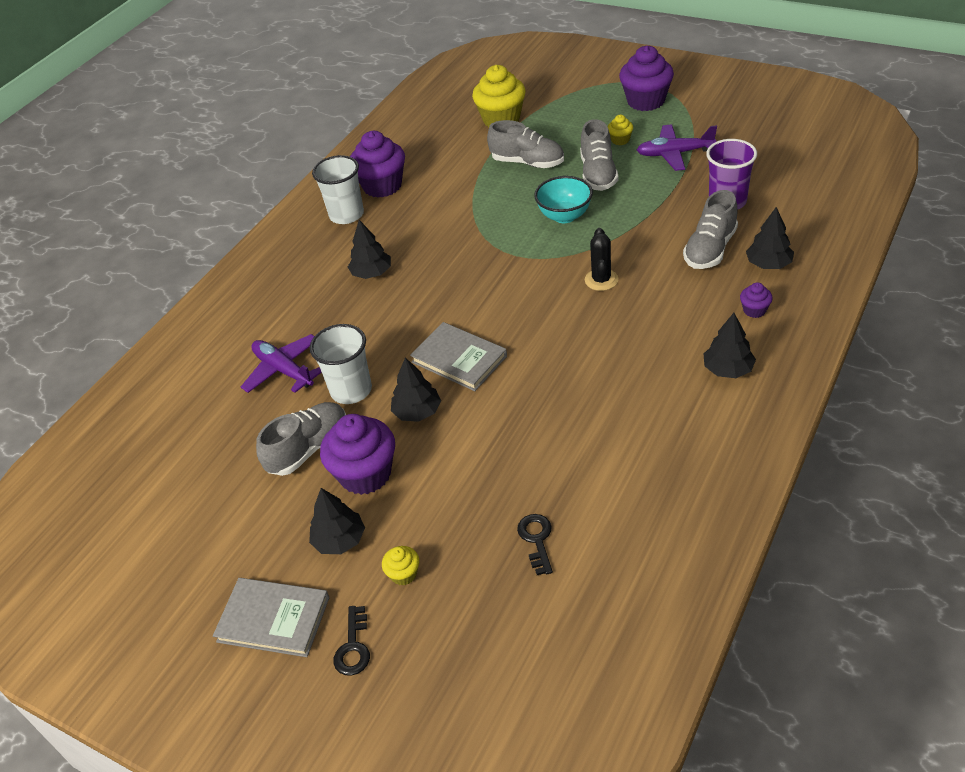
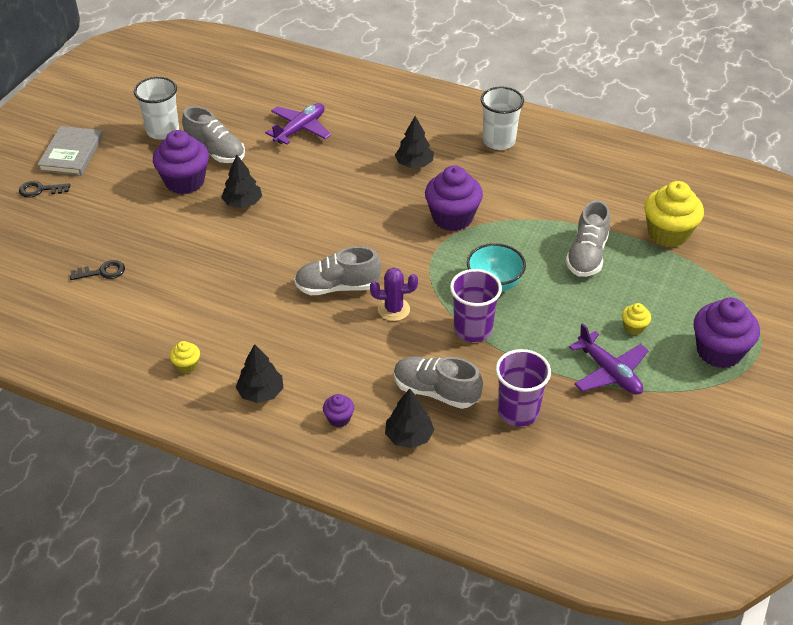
camera: 80 degrees right, 0 degrees up
(339, 540) = (127, 175): black tree -> none
(351, 390) = (272, 166): white cup -> white cup (163, 131)
(382, 186) = (544, 159): purple cupcake -> purple cupcake (452, 218)
(403, 574) = (90, 208): yellow cupcake -> yellow cupcake (187, 365)
(459, 359) = (299, 222): grey book -> none
(598, 174) = (567, 309): grey shoe -> grey shoe (337, 287)
(601, 280) = (394, 309): black cactus -> purple cactus
(627, 228) = (473, 329): none -> purple cup
(674, 154) = (609, 372): purple plane -> purple plane turned 150 degrees clockwise

